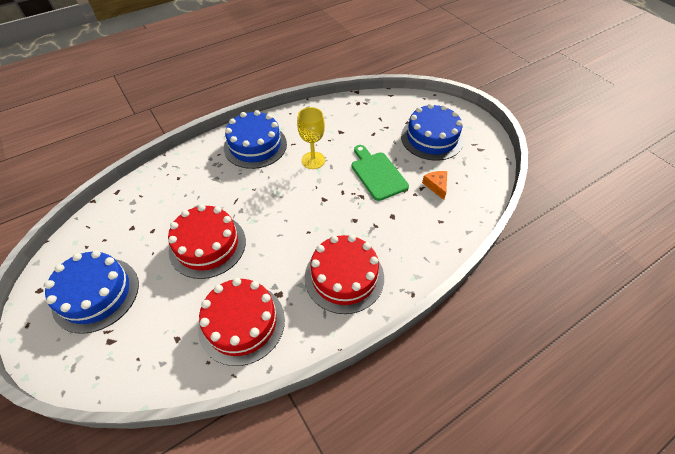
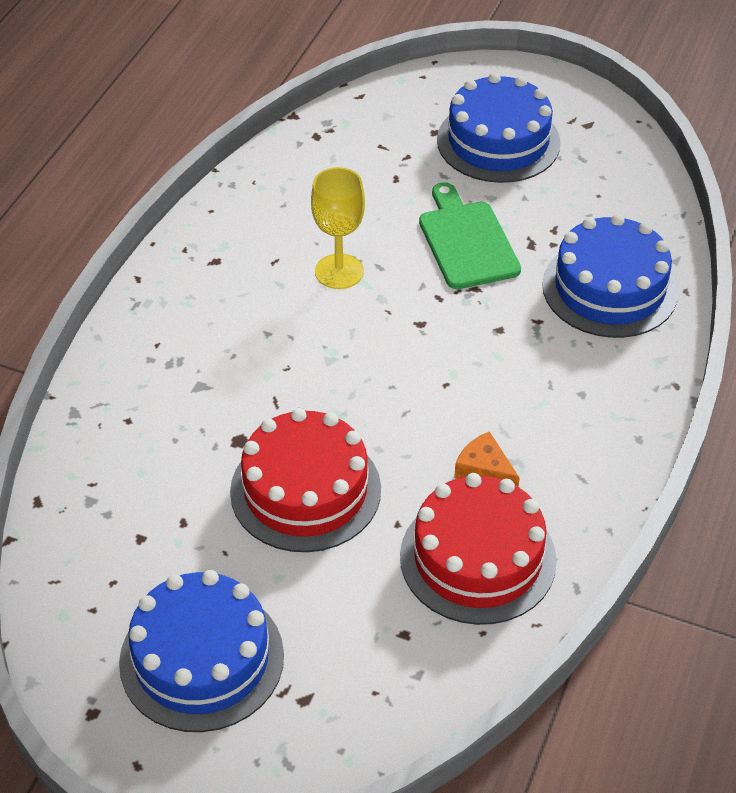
camera: 35 degrees left, 5 degrees down
(255, 145) = (209, 297): blue cake -> blue cake (609, 288)
(344, 277) = (562, 416): red cake -> none
(377, 174) = (466, 241): green cutting board -> green cutting board turned 45 degrees clockwise
(436, 186) = (573, 215): orange cheese -> orange cheese (484, 470)

